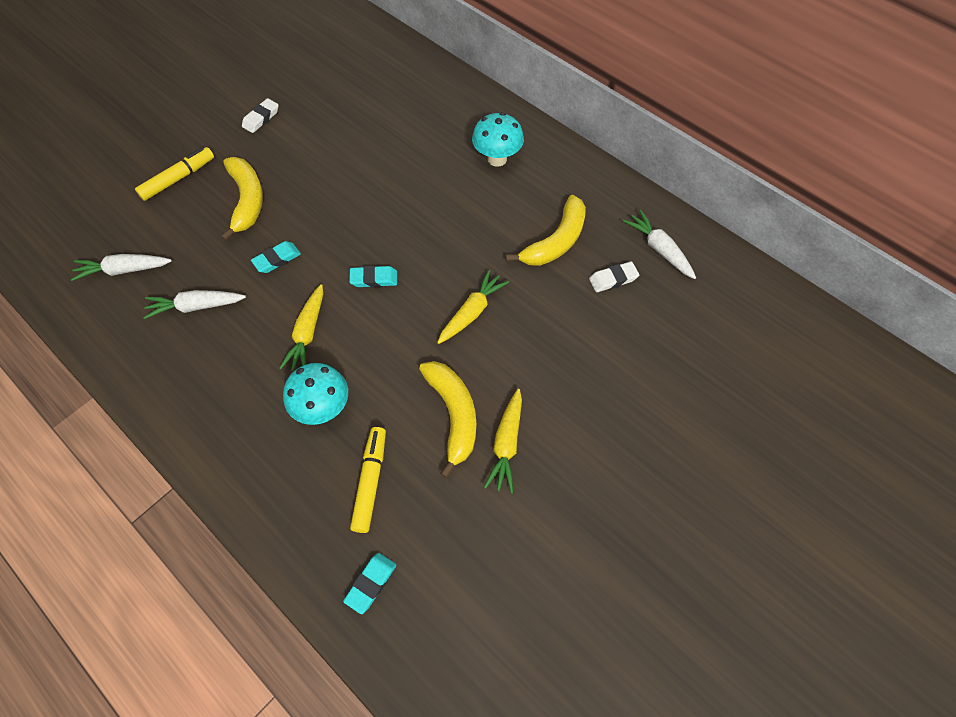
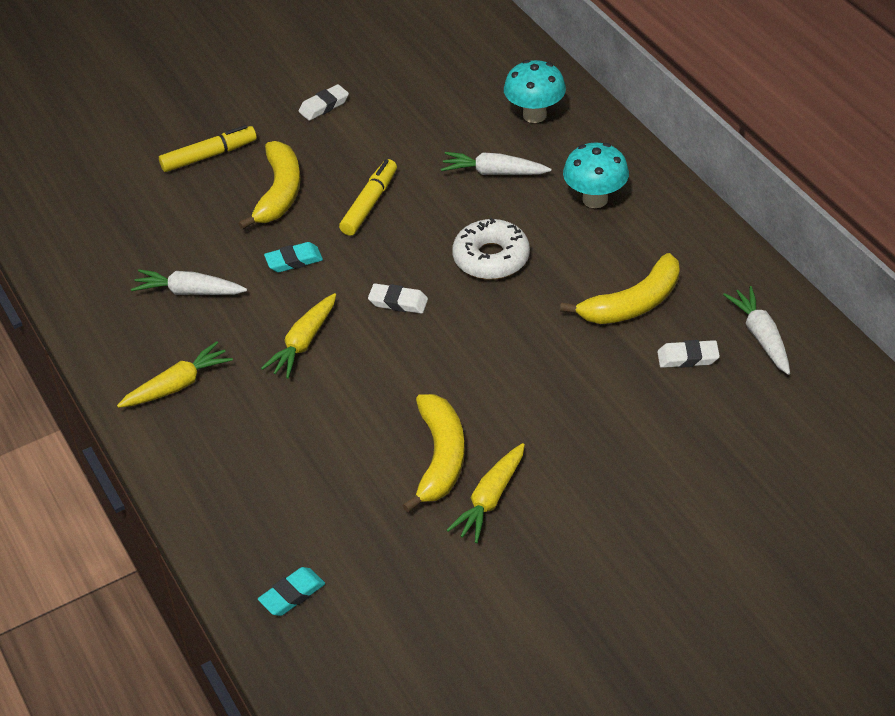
camera: 20 degrees right, 15 degrees down
(124, 270) = (122, 240): white carrot -> white carrot (494, 172)
(323, 408) = (296, 420): turquoise mushroom -> turquoise mushroom (534, 115)
(370, 482) = (324, 501): yellow marker -> yellow marker (369, 204)
(374, 279) = (398, 302): turquoise eraser -> white eraser
(435, 224) = (491, 258): none -> white donut
(472, 312) = (501, 359): yellow carrot -> yellow carrot (177, 385)

